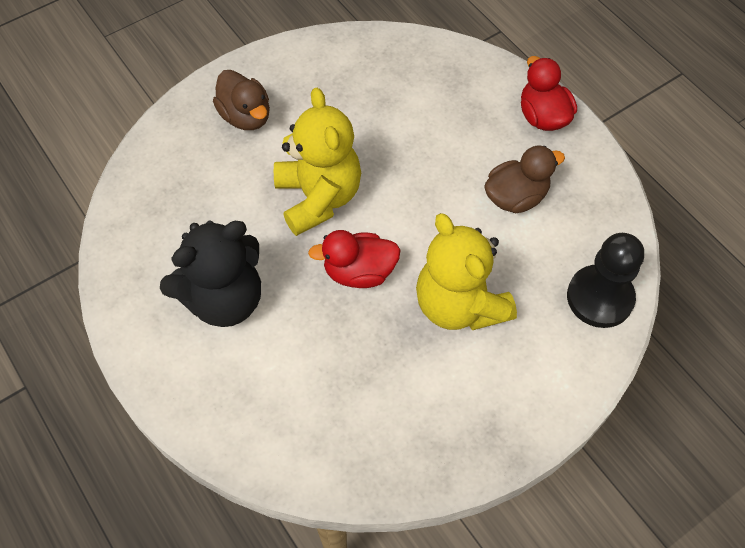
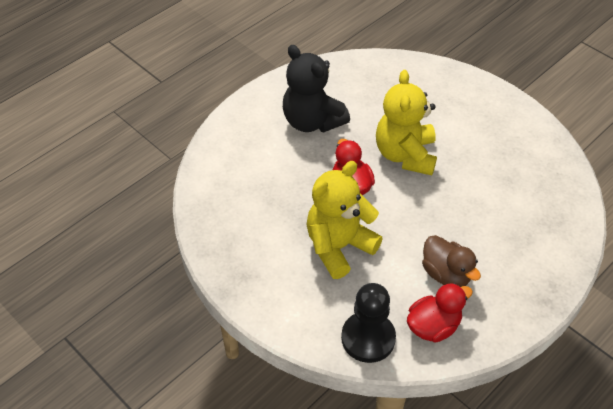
camera: 80 degrees right, 10 degrees down
(246, 116) = (461, 105): brown duck -> none
(318, 197) = (405, 155): yellow teddy bear -> yellow teddy bear turned 120 degrees clockwise
(543, 116) = (537, 287): red duck -> red duck (433, 326)

